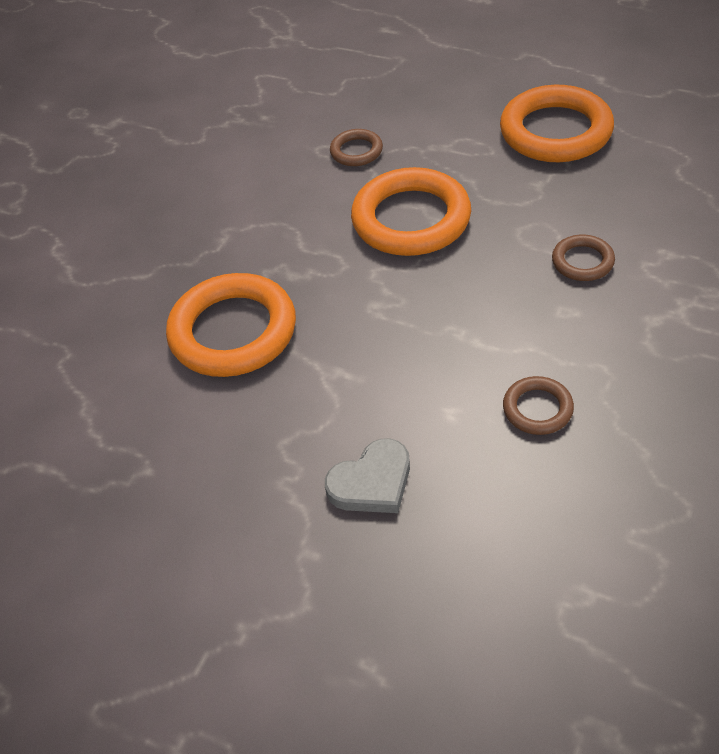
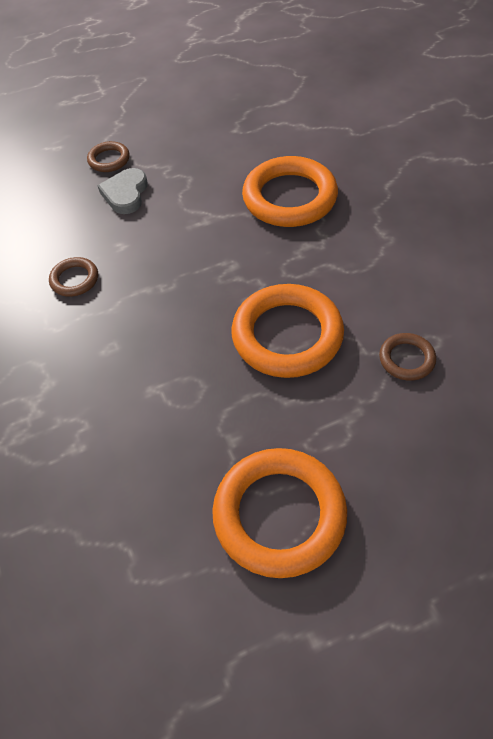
camera: 130 degrees right, 5 degrees up
(582, 261) = (132, 393): brown ring -> brown ring (109, 160)

